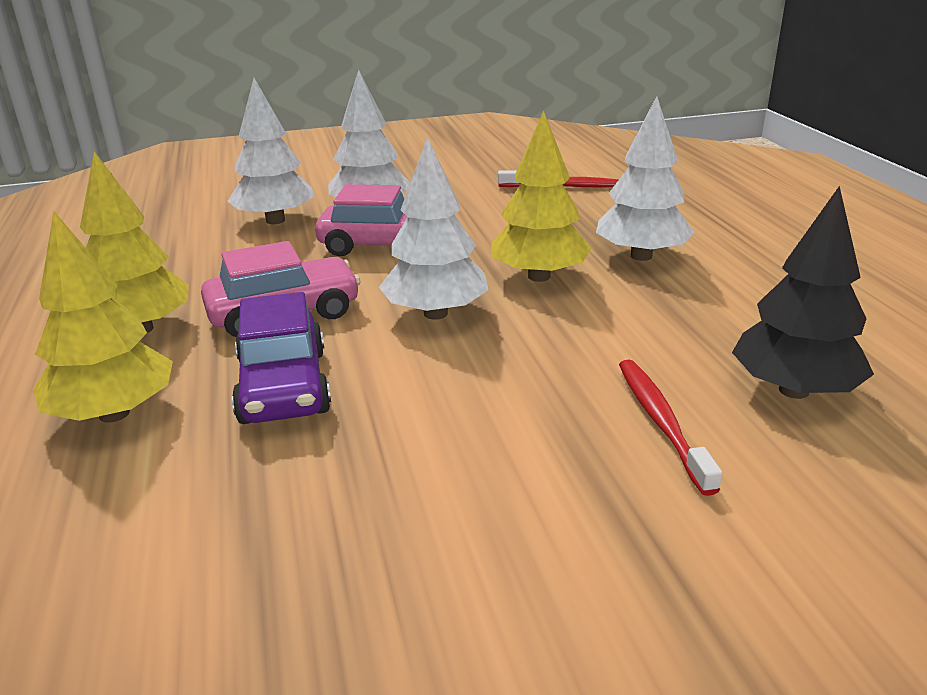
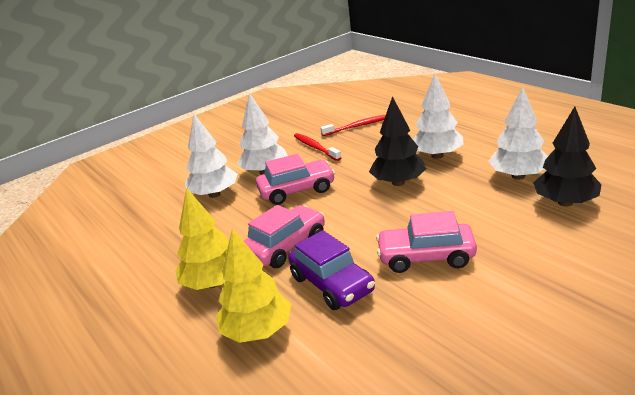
camera: 20 degrees left, 0 degrees up
(436, 313) = (367, 219): white tree -> white tree (518, 176)
(462, 396) = (426, 257): none -> pink car
(538, 276) = (398, 182): yellow tree -> black tree
(661, 422) = (525, 237): red toothbrush -> red toothbrush (315, 147)

